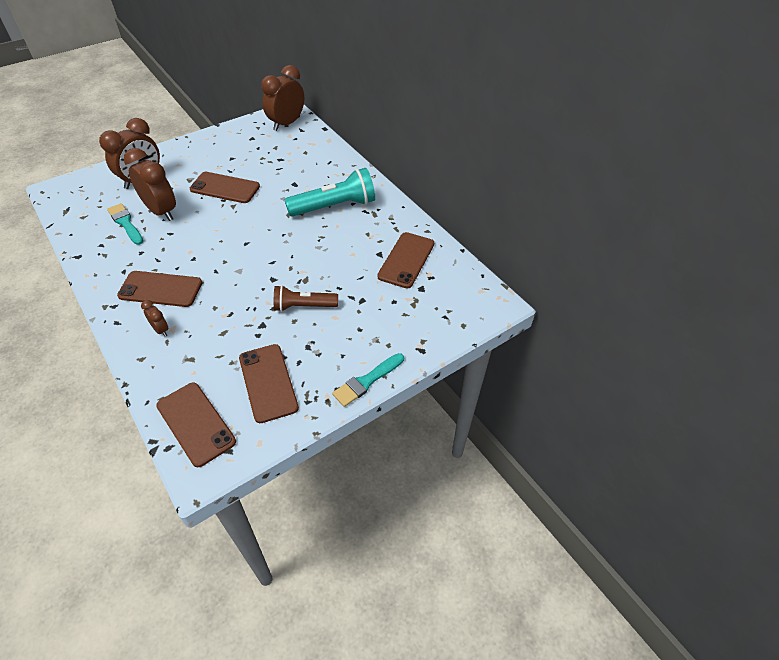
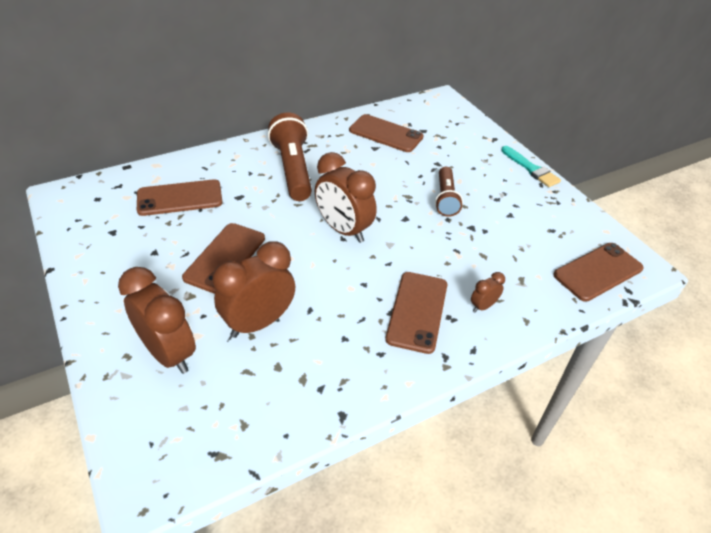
camera: 85 degrees left, 5 degrees down
(125, 223) = (275, 363): turquoise brush -> none
(268, 382) = (542, 224): brown phone -> brown phone (180, 198)
(286, 124) = (94, 198): brown clock -> brown clock (343, 230)
(334, 206) = (293, 169): turquoise flashlight -> brown flashlight

